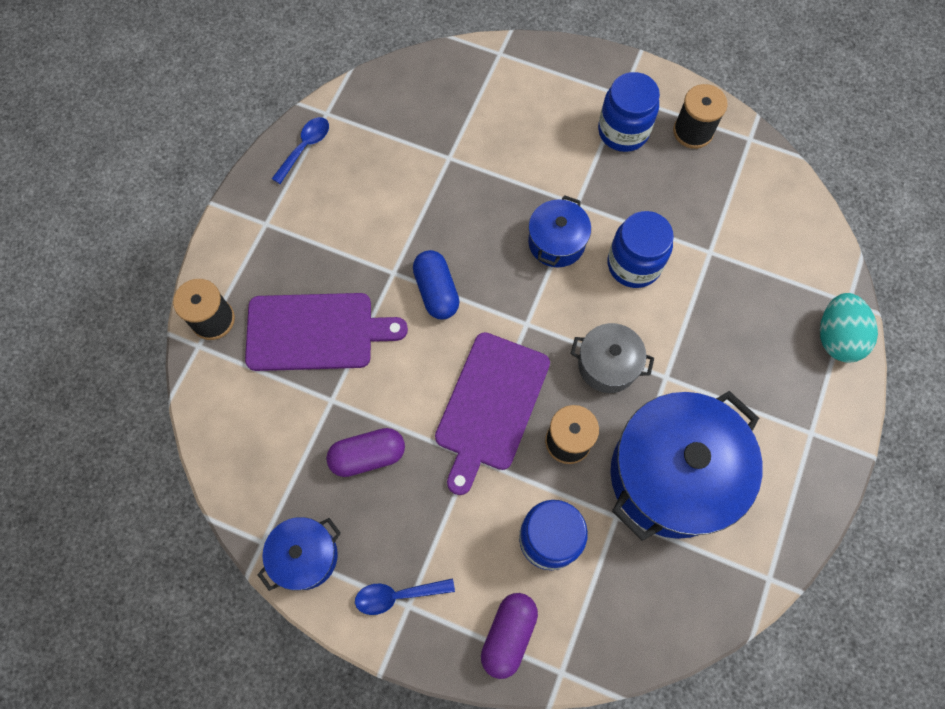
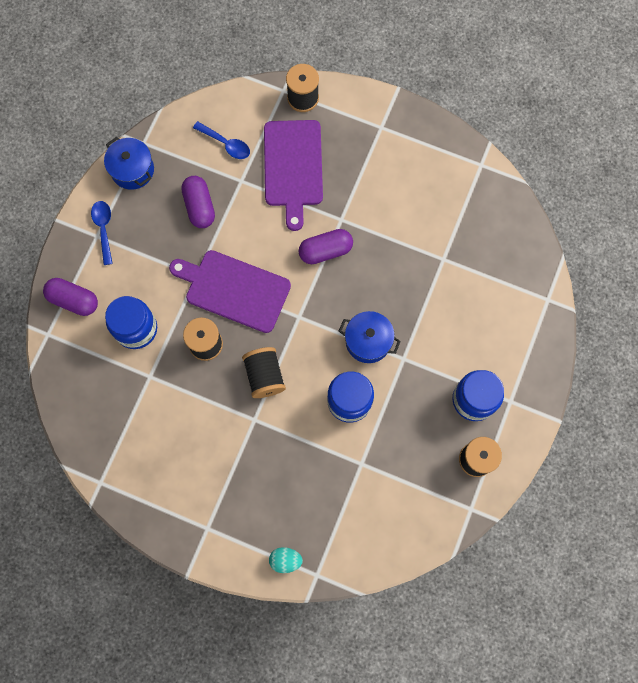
camera: 90 degrees right, 5 degrees up
(305, 147) = (448, 151): blue spoon -> blue spoon (226, 144)
(436, 291) = (325, 251): blue capsule -> purple capsule
(607, 365) = (264, 376): grey pot -> black spool
(672, 475) = (178, 418): blue pot -> none
(836, 337) = (285, 560): turquoise egg -> turquoise egg, size x0.60

